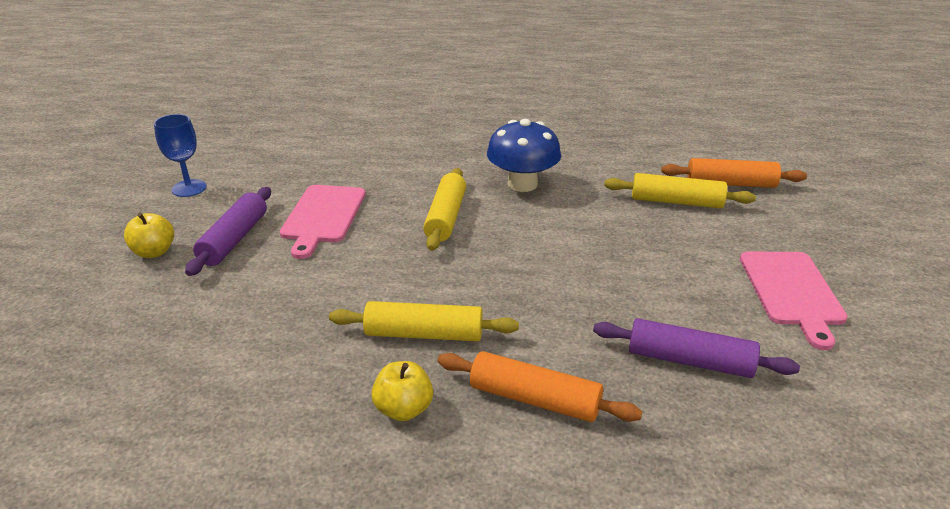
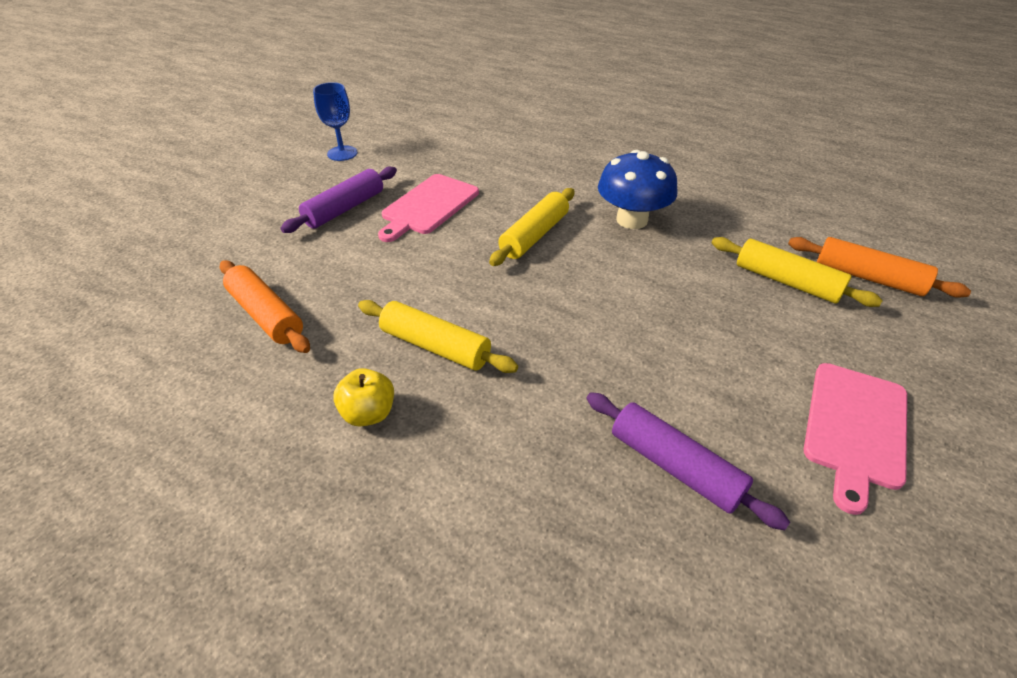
camera: 25 degrees right, 10 degrees up
(154, 252) = (280, 204): yellow apple -> none
(534, 399) = (489, 448): orange rolling pin -> orange rolling pin (266, 315)

